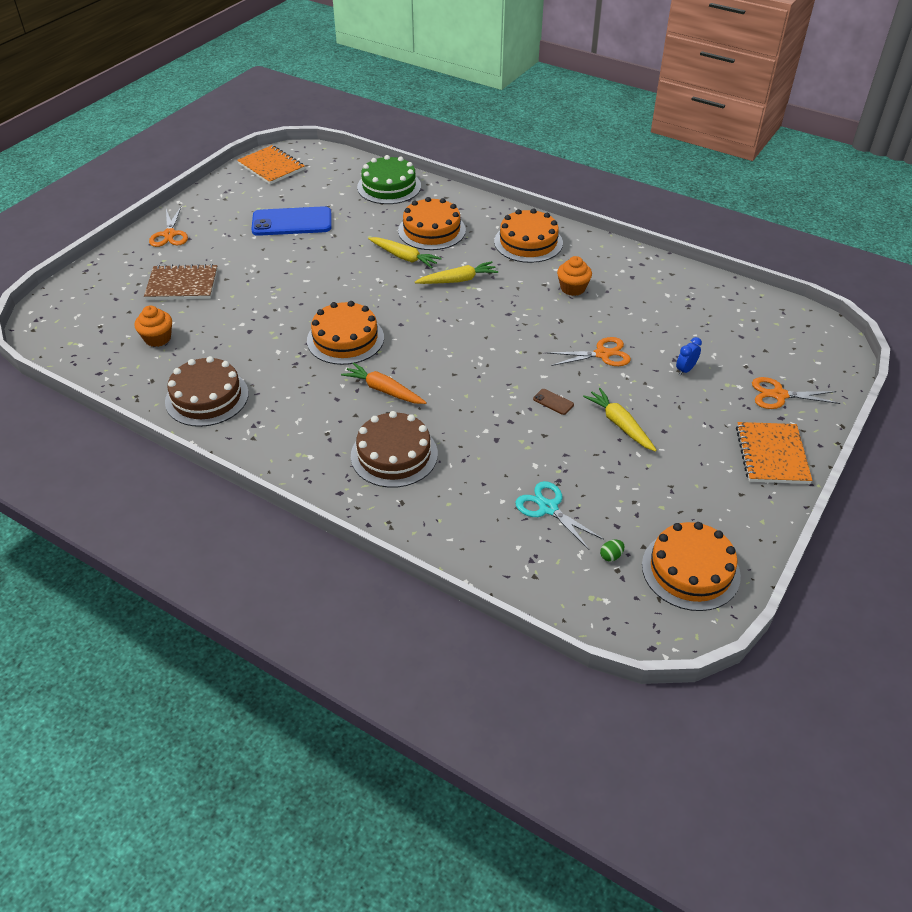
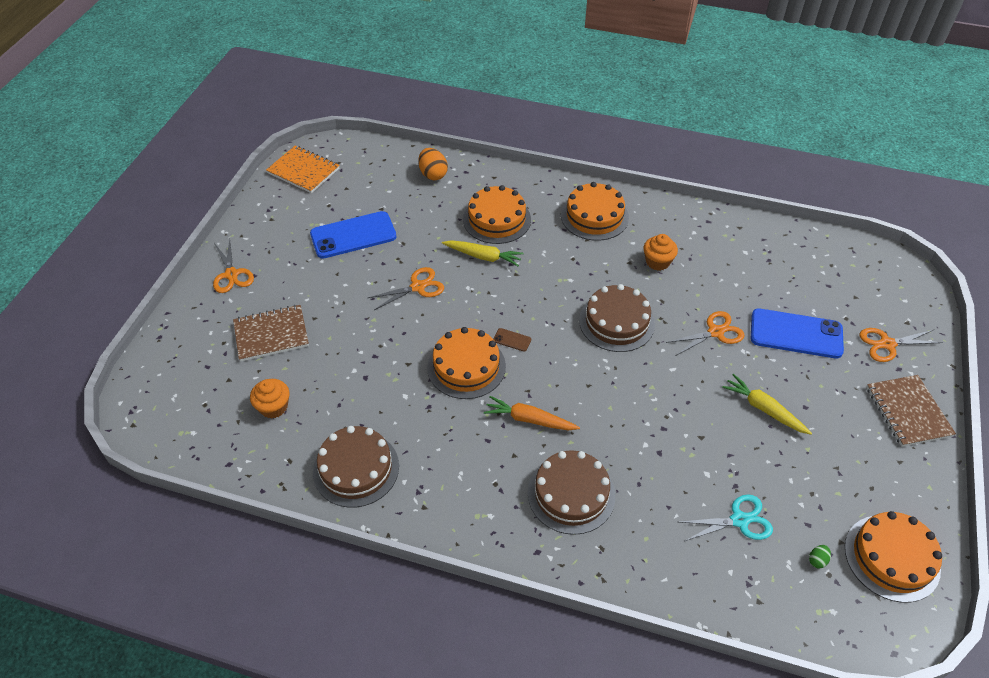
camera: 15 degrees left, 5 degrees up
(331, 271) = (418, 287): none -> orange scissors
(389, 186) = (433, 174): green cake -> orange egg
(457, 280) = (546, 274): yellow carrot -> none
(507, 329) = (616, 322): none -> brown cake
(548, 508) = (739, 520): turquoise scissors -> turquoise scissors turned 135 degrees clockwise
(553, 402) = (693, 397): brown phone -> brown phone (512, 340)
(685, 370) = (796, 334): blue clock -> blue phone
(772, 455) = (908, 412): orange notebook -> brown notebook

